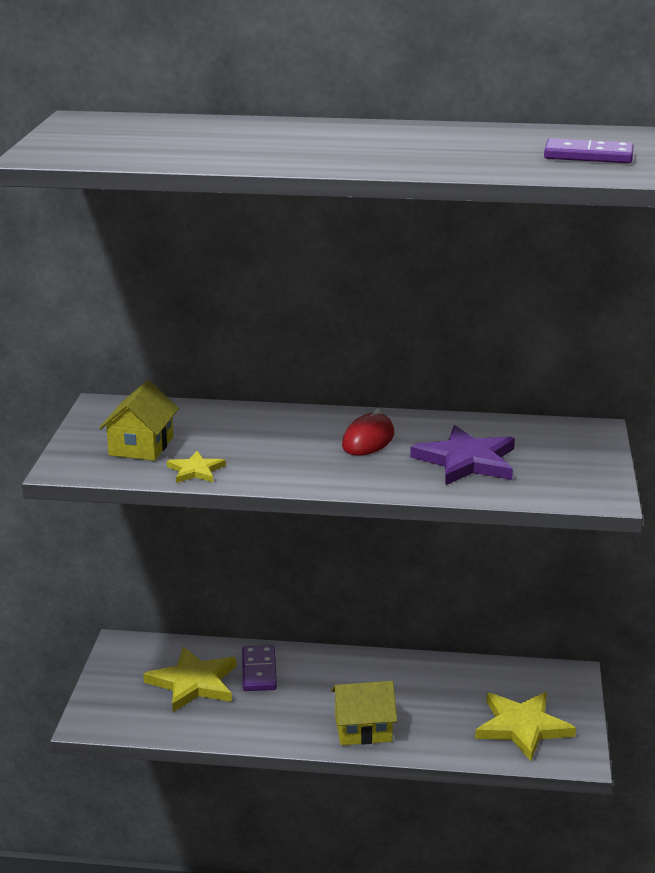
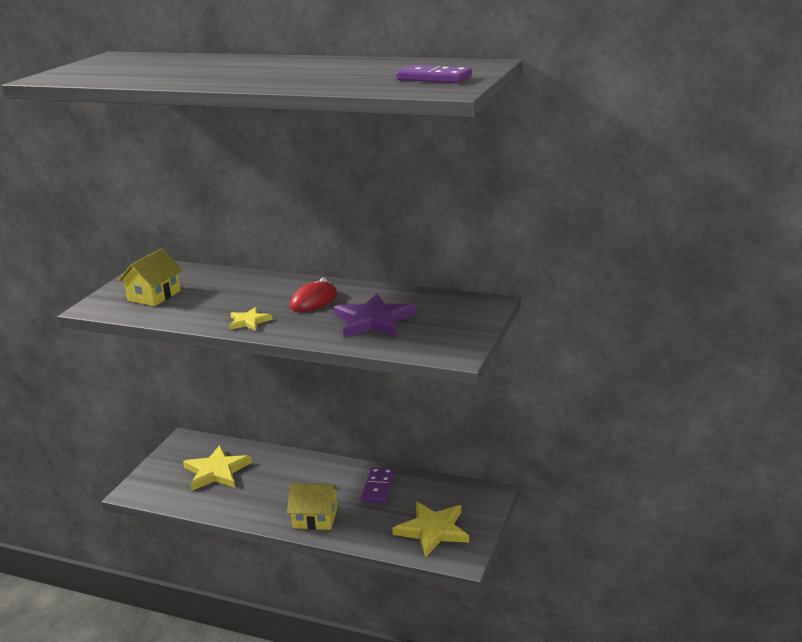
camera: 15 degrees right, 0 degrees up
(196, 470) = (176, 315): yellow star -> yellow star (249, 321)
(259, 671) = (265, 468): purple domino -> purple domino (378, 487)

